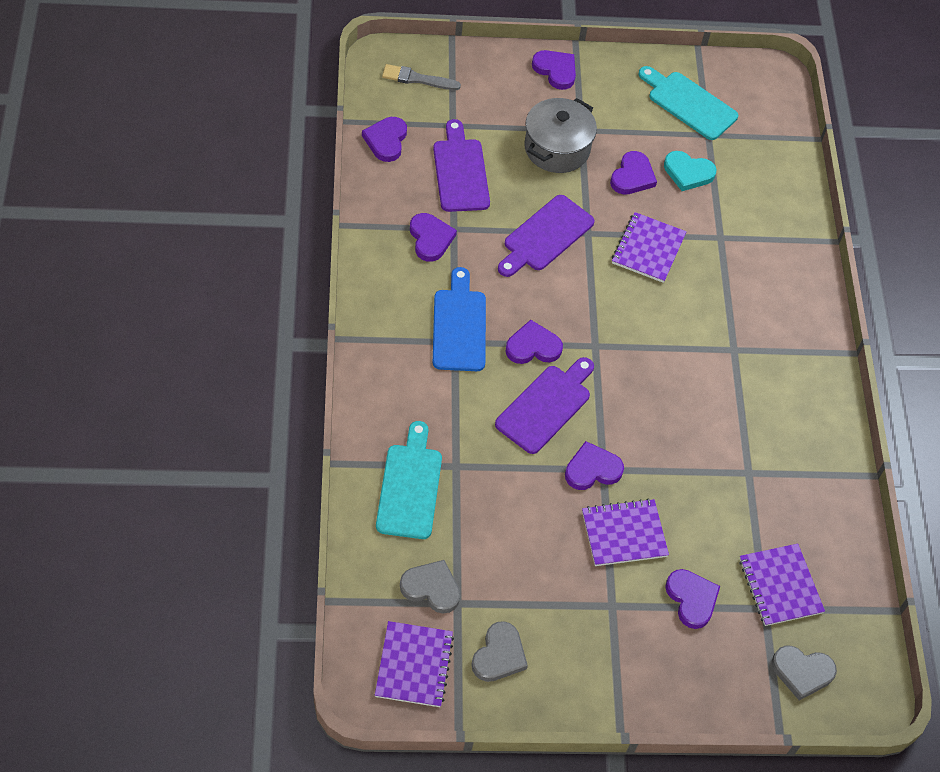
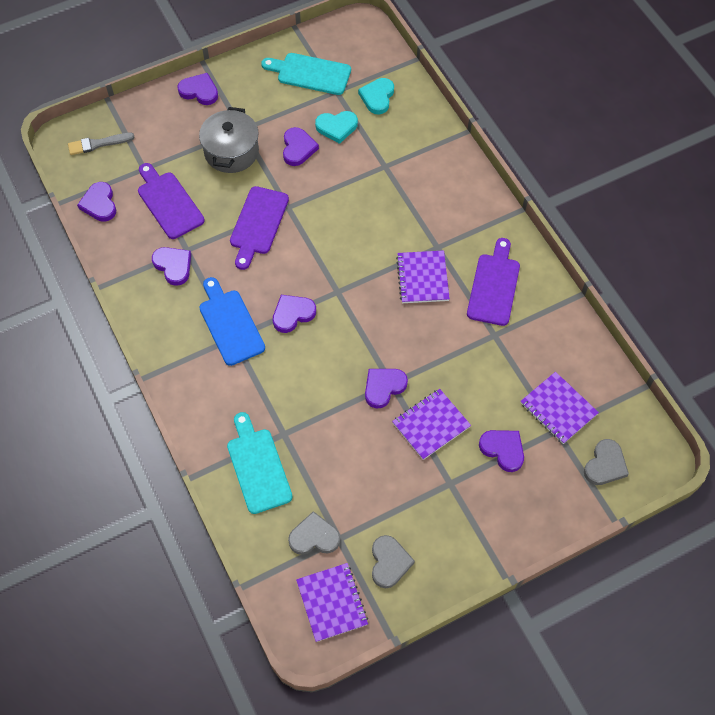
camera: 20 degrees left, 5 degrees up
(546, 406) = (326, 355): purple cutting board -> purple cutting board (494, 286)
(648, 249) = (338, 199): purple notebook -> purple notebook (422, 278)
(751, 160) = (377, 97): none -> turquoise heart
(802, 672) = (605, 465): grey heart -> grey heart turned 45 degrees counterclockwise

